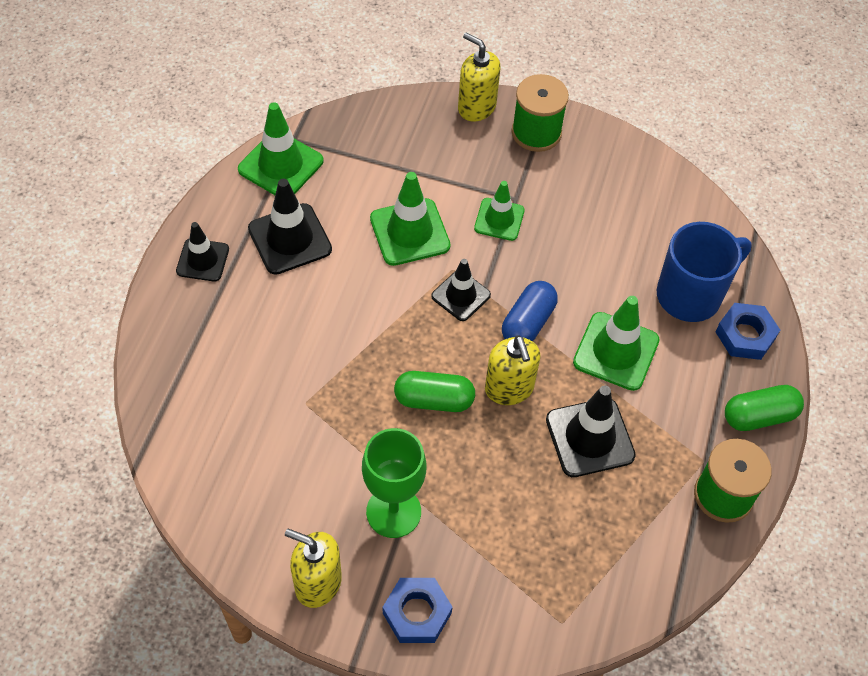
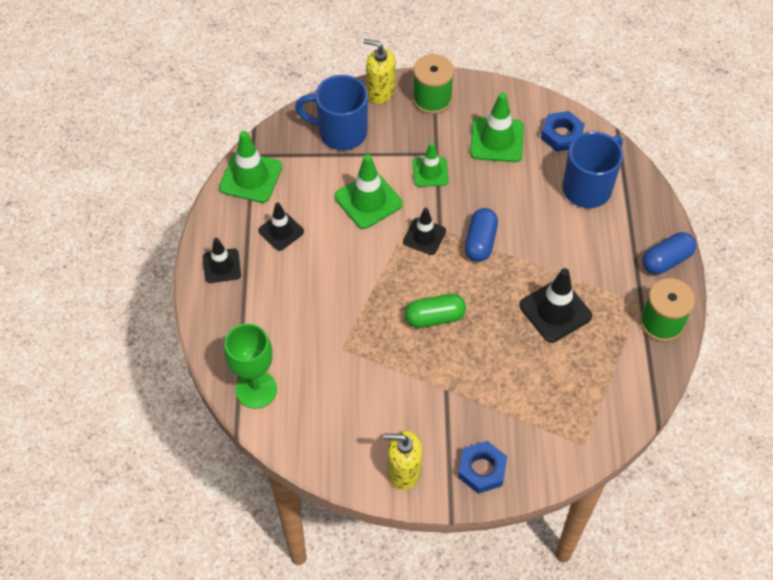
camera: 15 degrees left, 0 degrees up
(290, 239) = (281, 231): black traffic cone -> black traffic cone, size x0.65
(393, 512) = (437, 405): green goblet -> green goblet (256, 389)
(409, 142) = (340, 132): none -> blue mug
(509, 389) = (485, 293): yellow soap dispenser -> none
(616, 351) = (550, 244): green traffic cone -> green traffic cone (497, 140)
(745, 335) = (636, 206): blue nut -> blue nut (561, 135)
(759, 416) = (666, 260): green capsule -> blue capsule

